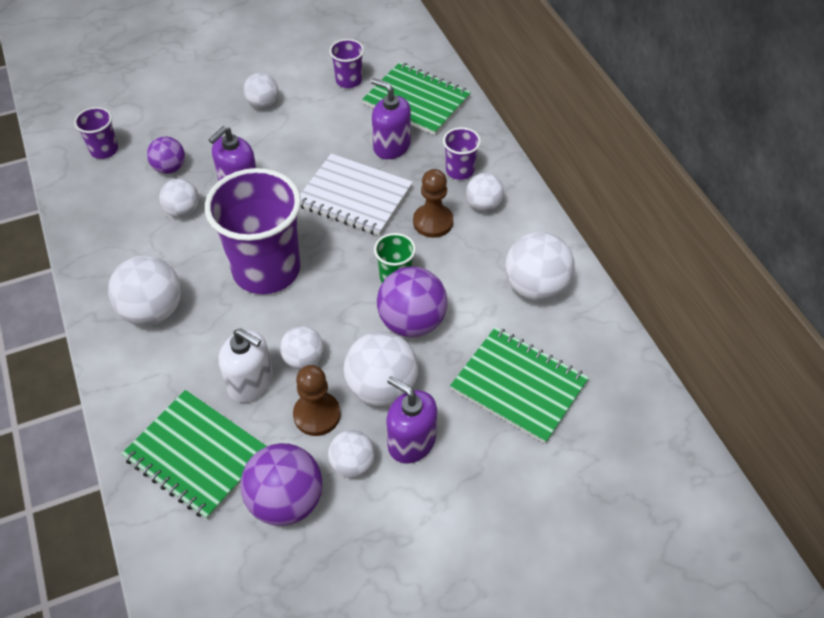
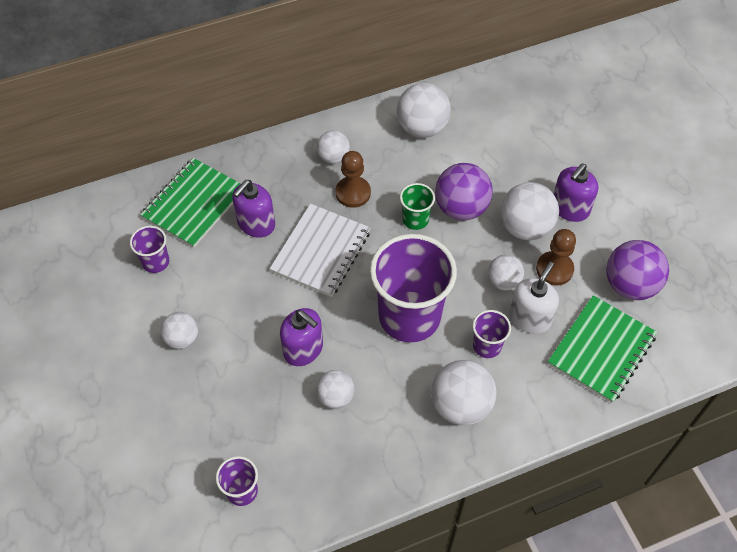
camera: 90 degrees left, 5 degrees up
(170, 168) = (274, 418): purple ball -> none
(352, 464) = (593, 244): white ball -> none
(460, 170) = (291, 172): purple cup -> purple cup (487, 346)
(518, 386) = (515, 143): green notebook -> none

